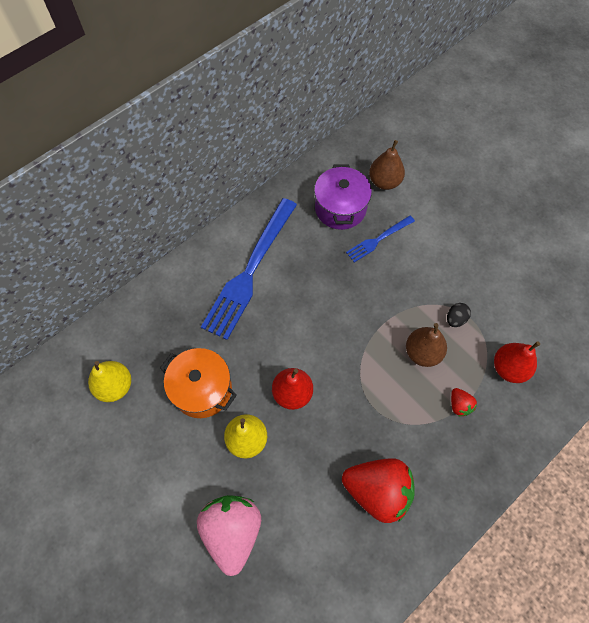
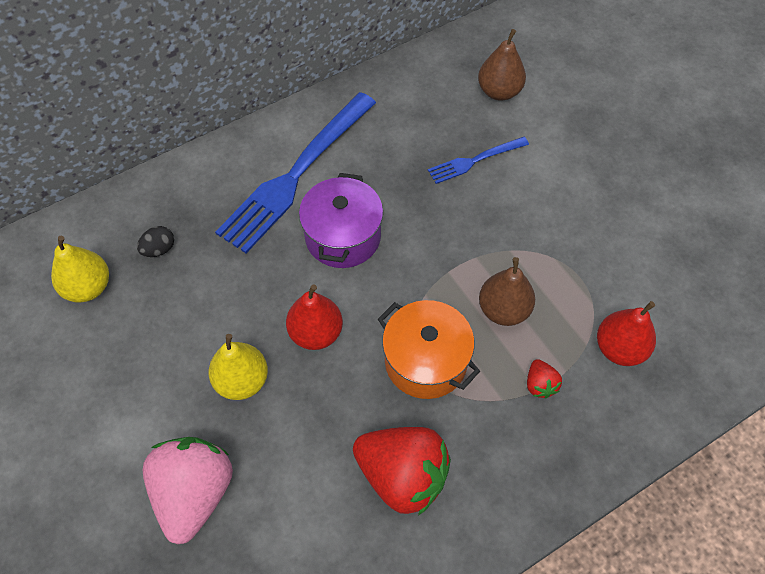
camera: 10 degrees right, 5 degrees down
(202, 389) = (199, 309): orange pot -> orange pot (425, 361)
(340, 208) = (433, 116): purple pot -> purple pot (343, 237)
(455, 319) = (558, 274): black egg -> black egg (159, 249)

